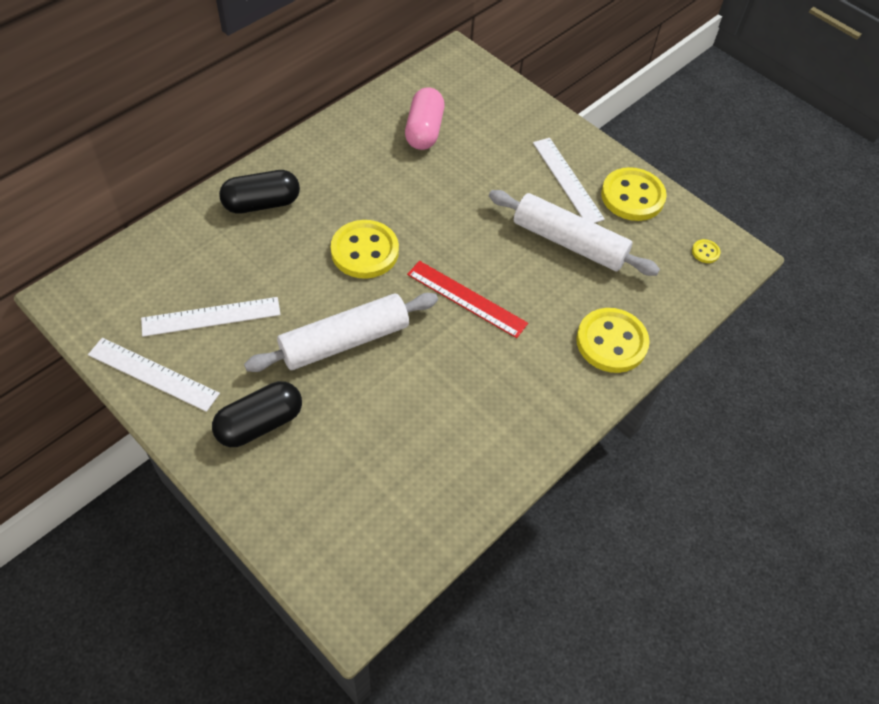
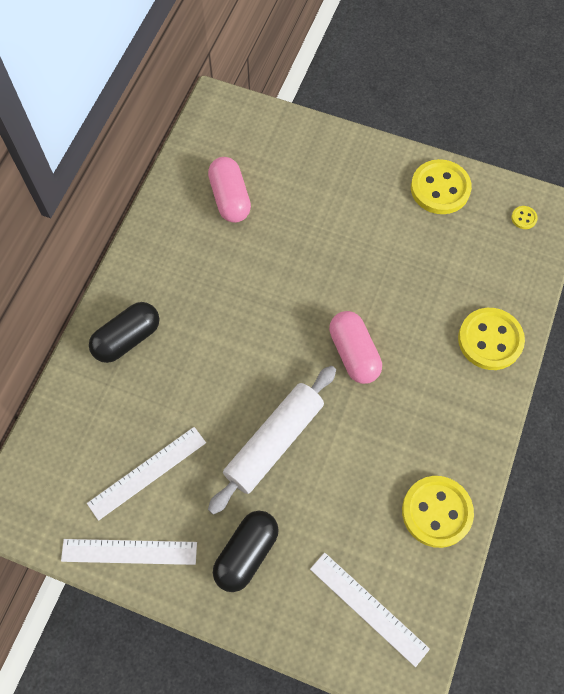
camera: 20 degrees left, 10 degrees up
(364, 251) = (244, 346): yellow button -> yellow button (436, 512)
(466, 299) = (354, 353): red ruler -> pink capsule
(567, 180) = (378, 196): white ruler -> white ruler (368, 608)
(569, 242) = (410, 259): white rolling pin -> none

